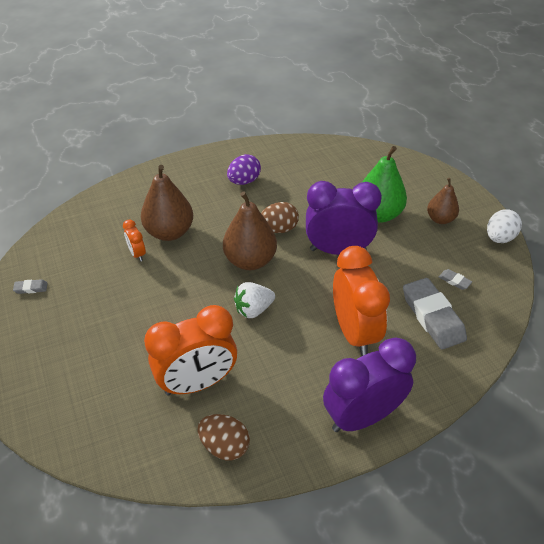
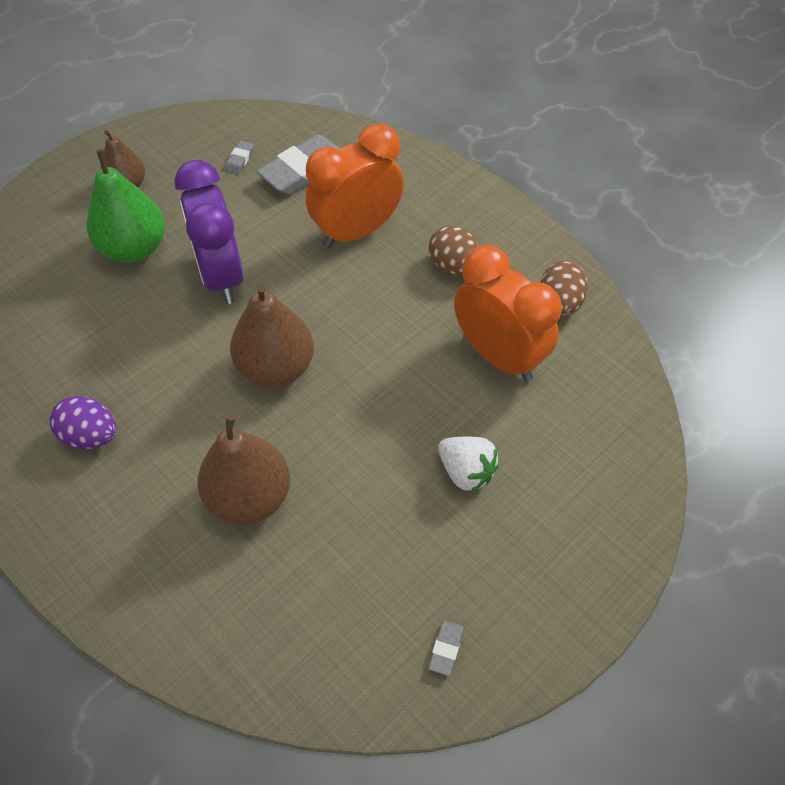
camera: 110 degrees left, 10 degrees up
(31, 288) = (445, 649): grey eraser -> grey eraser turned 45 degrees clockwise
(137, 254) = (314, 523): orange clock -> none
(253, 309) = (363, 336): white strawberry -> white strawberry (466, 472)
(278, 229) = (198, 353): brown egg -> brown egg (454, 266)
(362, 416) = (464, 204): purple clock -> none
(499, 238) = (150, 130): white egg -> none

